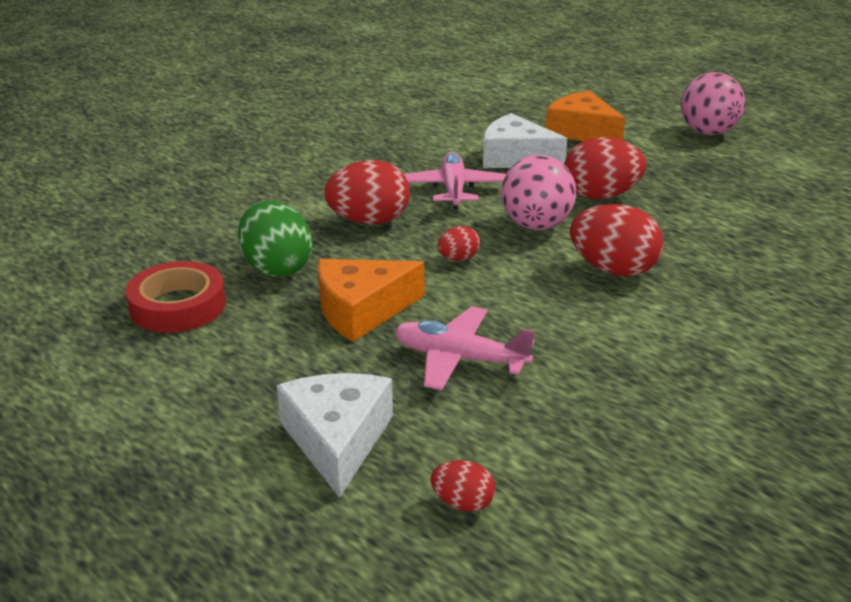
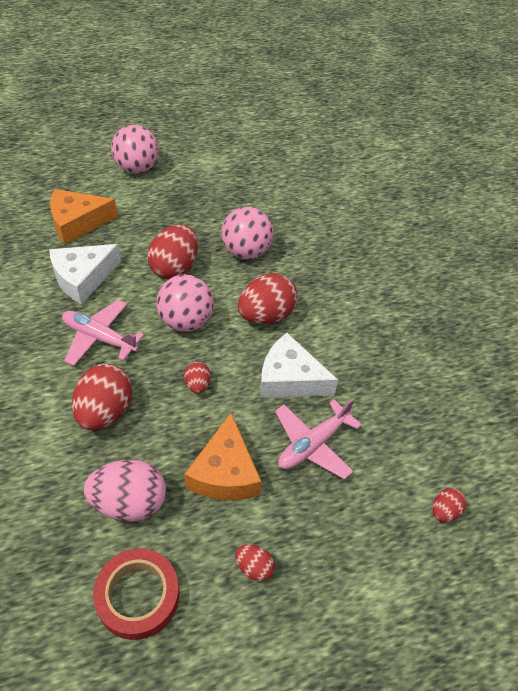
camera: 65 degrees left, 20 degrees up
(258, 365) = (254, 567): none -> red egg
(276, 268) = (129, 503): green egg -> pink egg
(337, 440) = (360, 551): white cheese -> white cheese (290, 379)
(692, 228) = (246, 251): none -> pink ball

